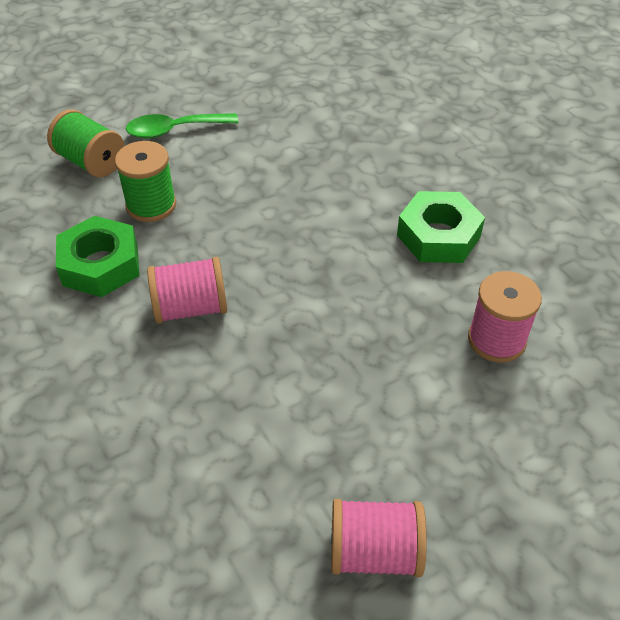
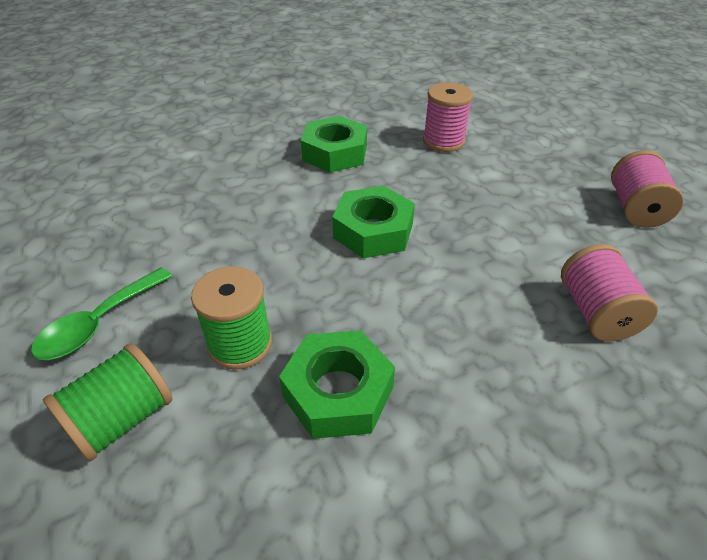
camera: 85 degrees left, 5 degrees down
(174, 130) = (98, 323): green spoon -> green spoon turned 45 degrees clockwise
(191, 308) = (411, 305): pink spool -> pink spool (596, 312)
(297, 276) = (373, 231): none -> green nut

